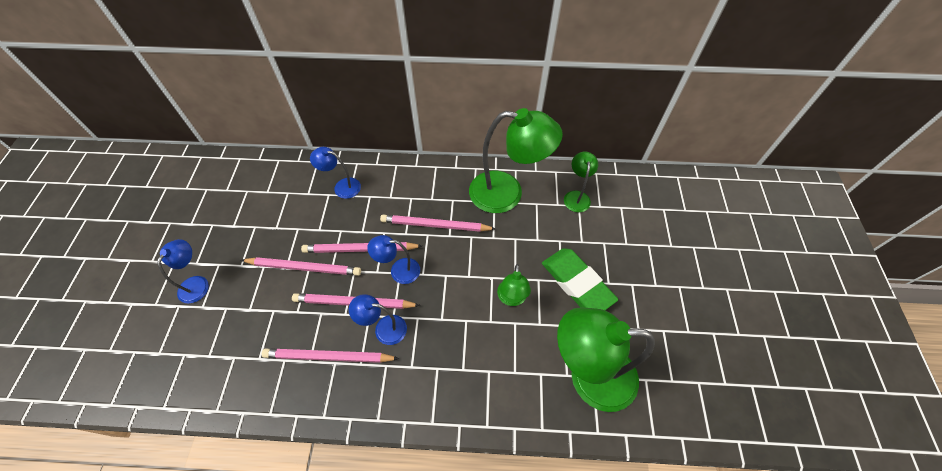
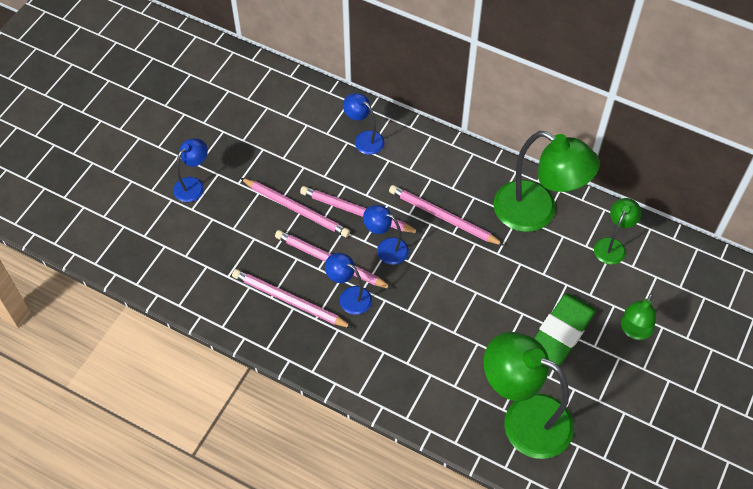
camera: 25 degrees right, 0 degrees up
(511, 298) = (485, 320): green lamp -> green lamp (634, 331)
(577, 283) = (561, 333): green eraser -> green eraser turned 45 degrees clockwise

